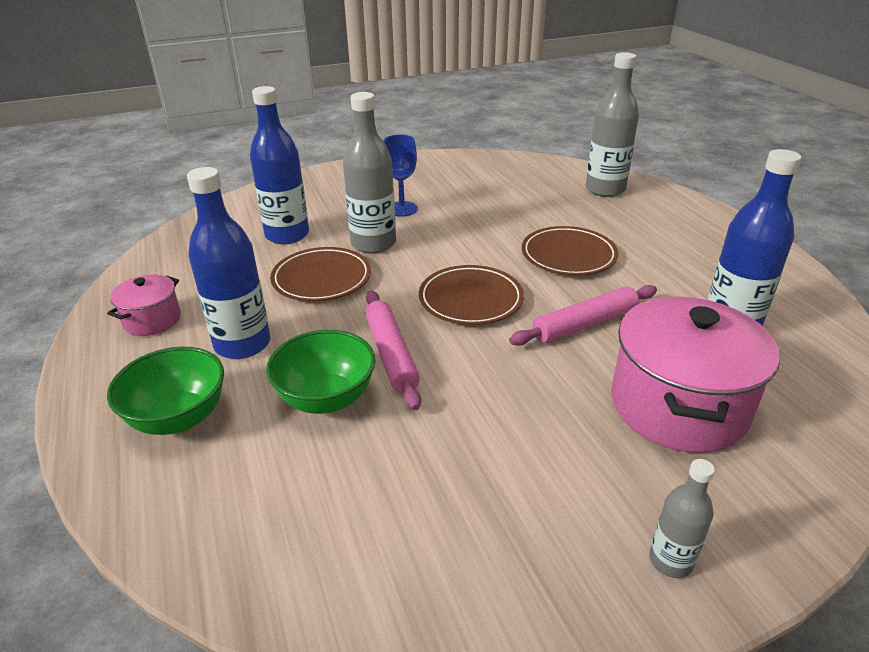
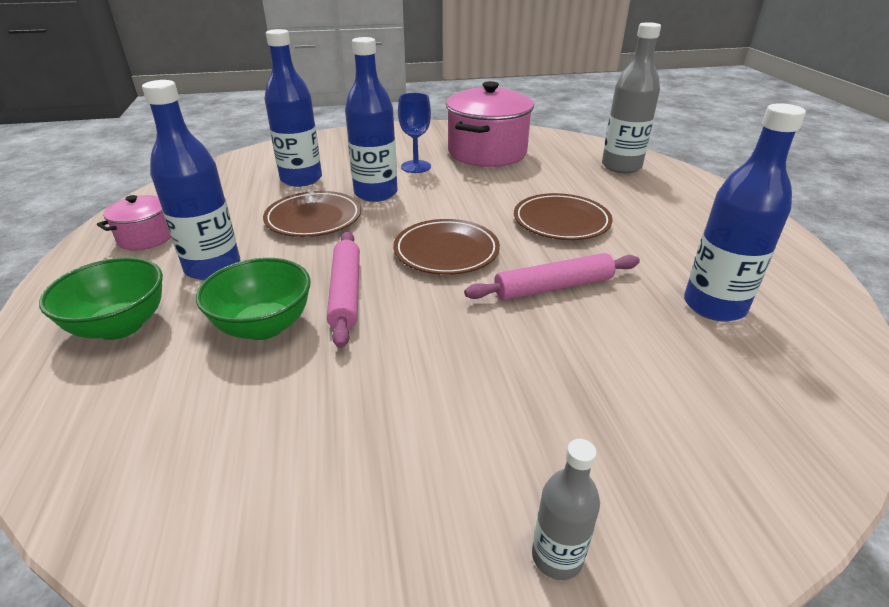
camera: 10 degrees right, 0 degrees up
(373, 244) = (375, 193): grey bottle -> blue bottle
(678, 406) = (626, 382): pink pot -> pink pot (487, 153)

